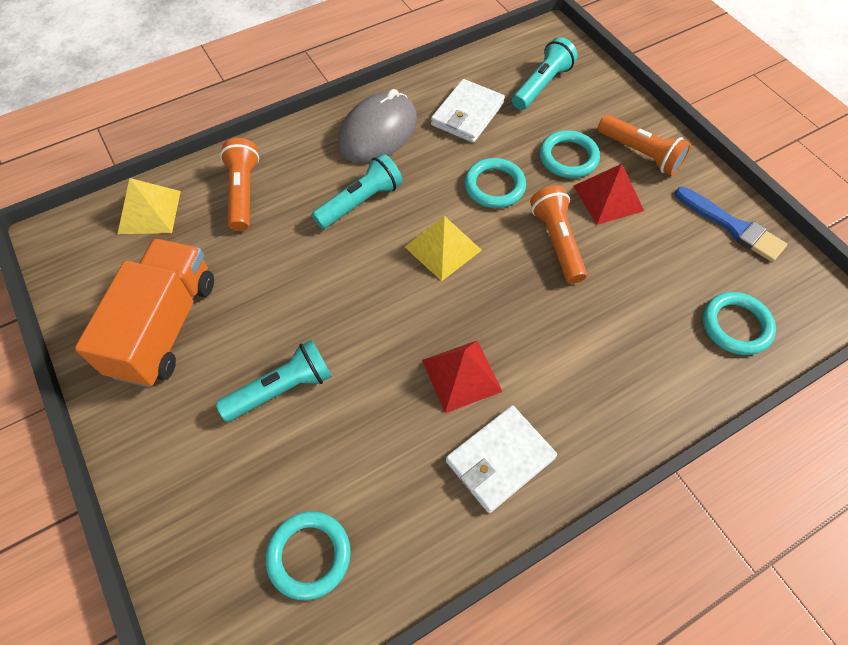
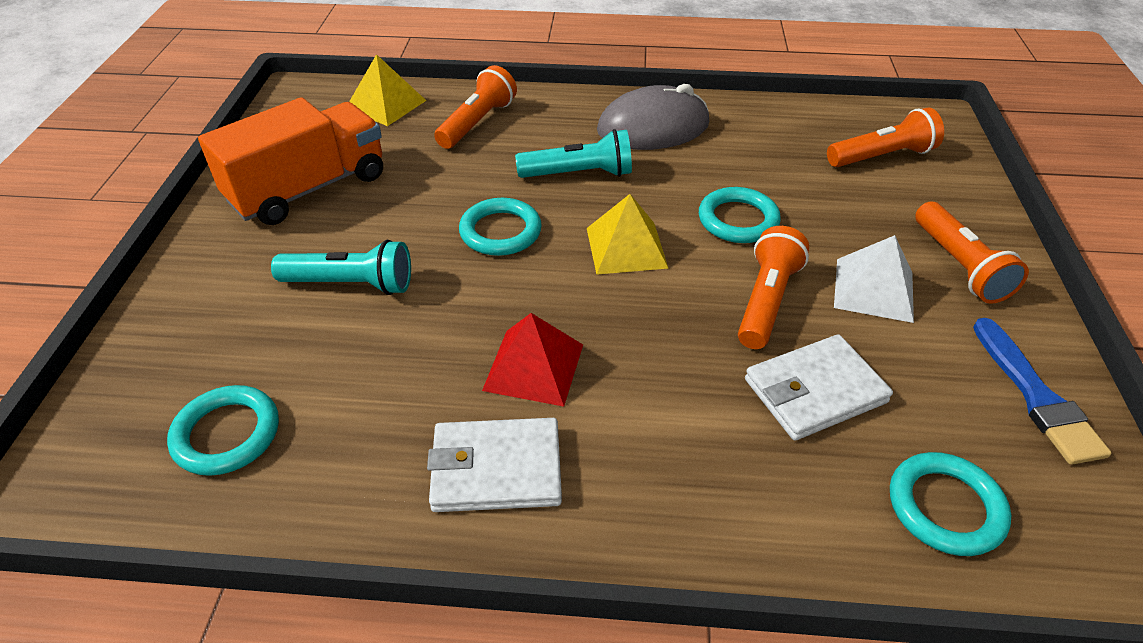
camera: 35 degrees right, 15 degrees down
(467, 114) = (766, 149): white wallet -> white wallet (815, 391)
(542, 85) = (882, 156): turquoise flashlight -> orange flashlight
(568, 157) = (855, 231): turquoise ring -> turquoise ring (500, 231)
(608, 198) = (874, 289): red pyramid -> white pyramid

